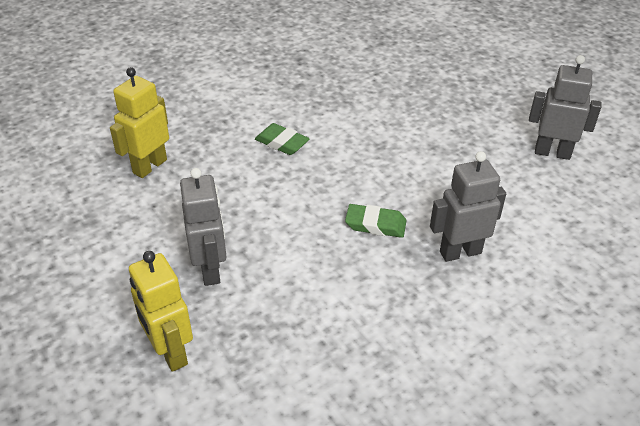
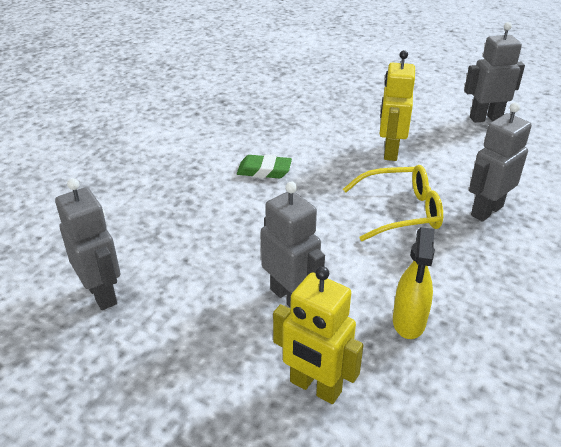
camera: 25 degrees left, 5 degrees down
(71, 212) = (102, 294): none -> grey robot
(149, 166) = (152, 226): yellow robot -> yellow robot (390, 151)
(292, 329) = (408, 322): none -> yellow spray bottle
(375, 224) = (402, 211): green eraser -> yellow glasses

